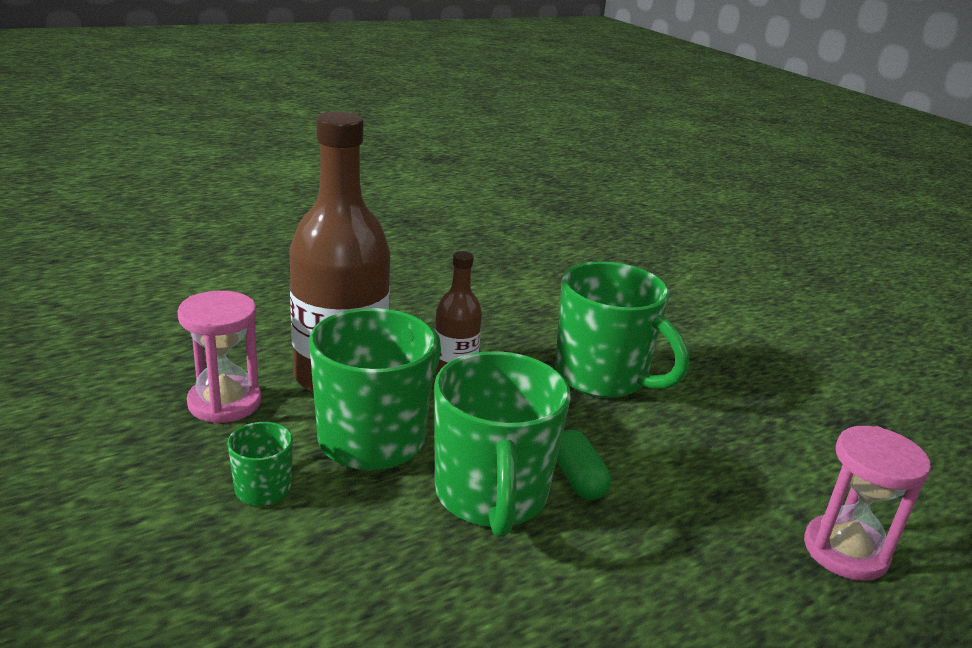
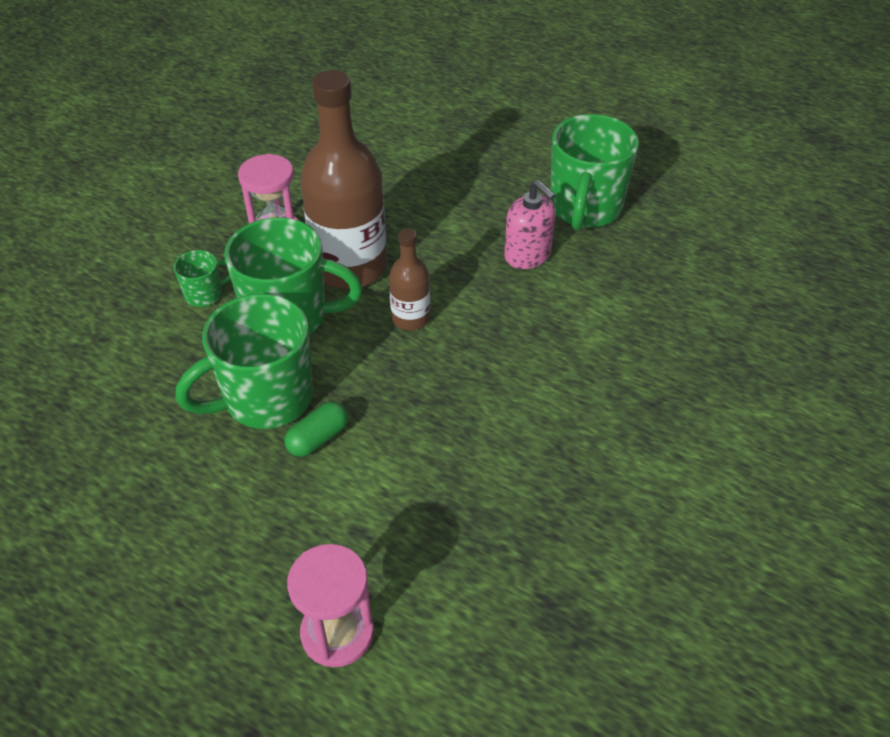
camera: 65 degrees right, 20 degrees up
(434, 289) = (527, 255): none -> pink soap dispenser
(603, 377) = (477, 408): green mug -> green mug (585, 209)

